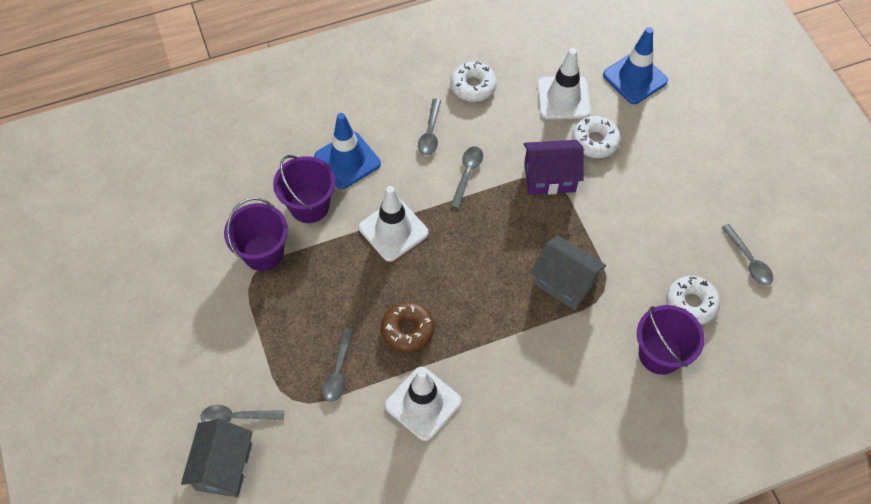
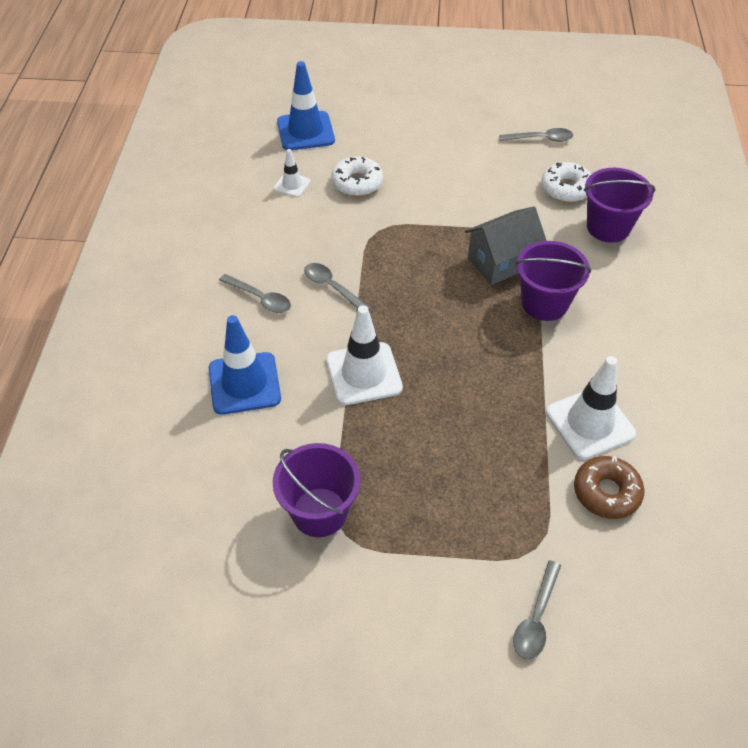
camera: 65 degrees left, 10 degrees down
(224, 466) = (599, 656): grey house -> none
(309, 206) = (282, 441): purple bucket -> purple bucket (544, 303)
(338, 371) = (518, 488): grey spoon -> none
(407, 330) = (495, 405): brown donut -> brown donut (606, 492)
(473, 86) = (226, 244): white donut -> none
(549, 177) = (377, 228): purple house -> none
(563, 98) = (292, 185): white traffic cone -> white traffic cone, size x0.53

